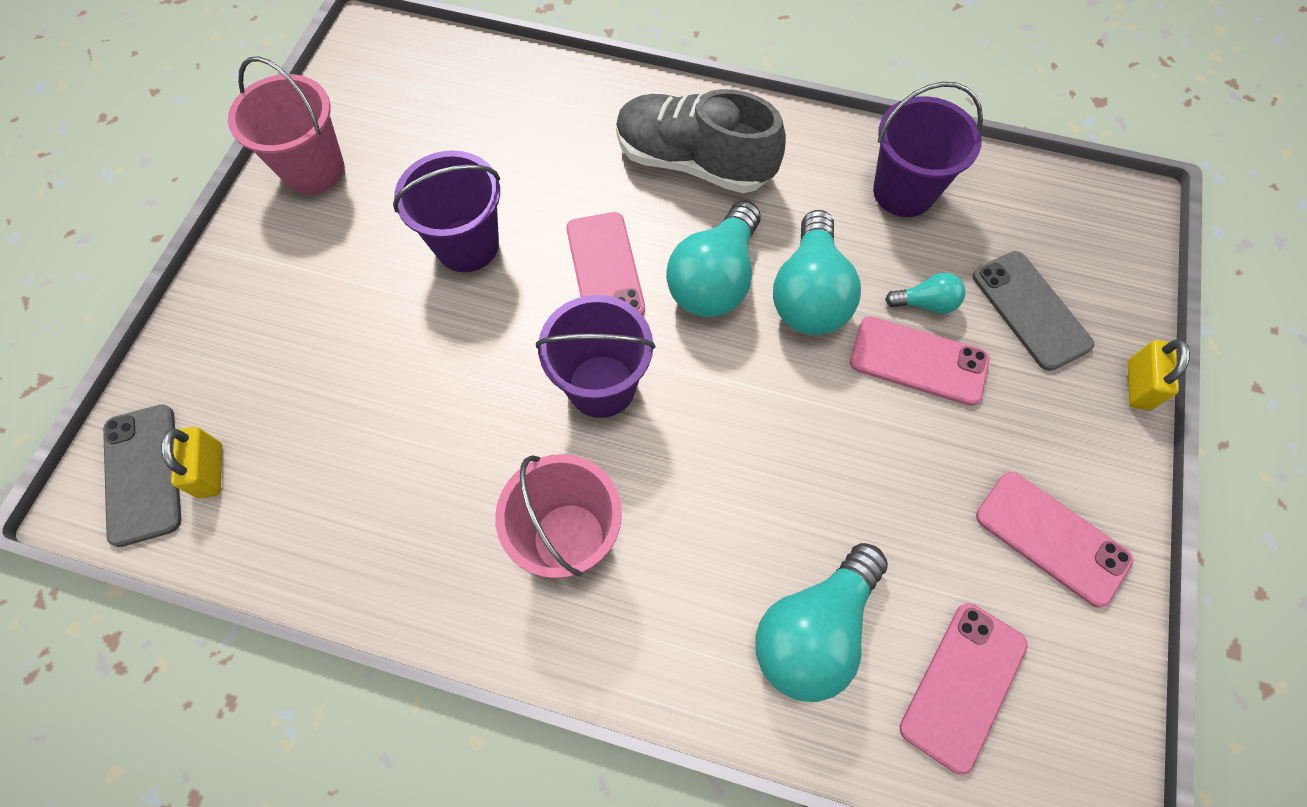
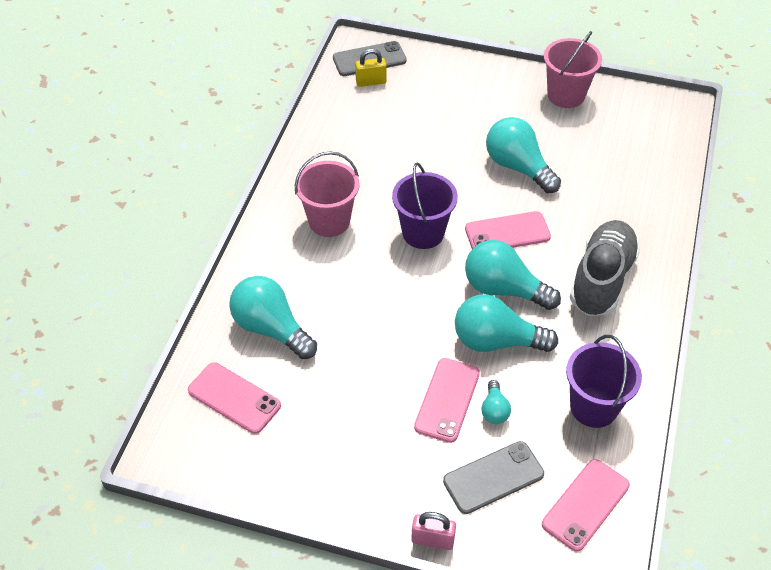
camera: 90 degrees right, 15 degrees down
(467, 245) = (518, 167): purple bucket -> turquoise light bulb
(1051, 538) = (319, 460): pink phone -> pink phone (585, 504)
(1138, 385) = (432, 539): yellow padlock -> pink padlock

